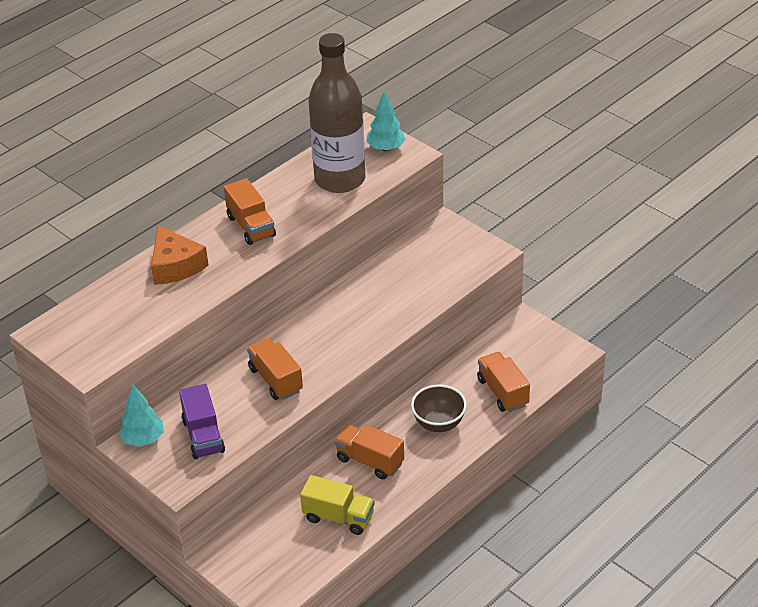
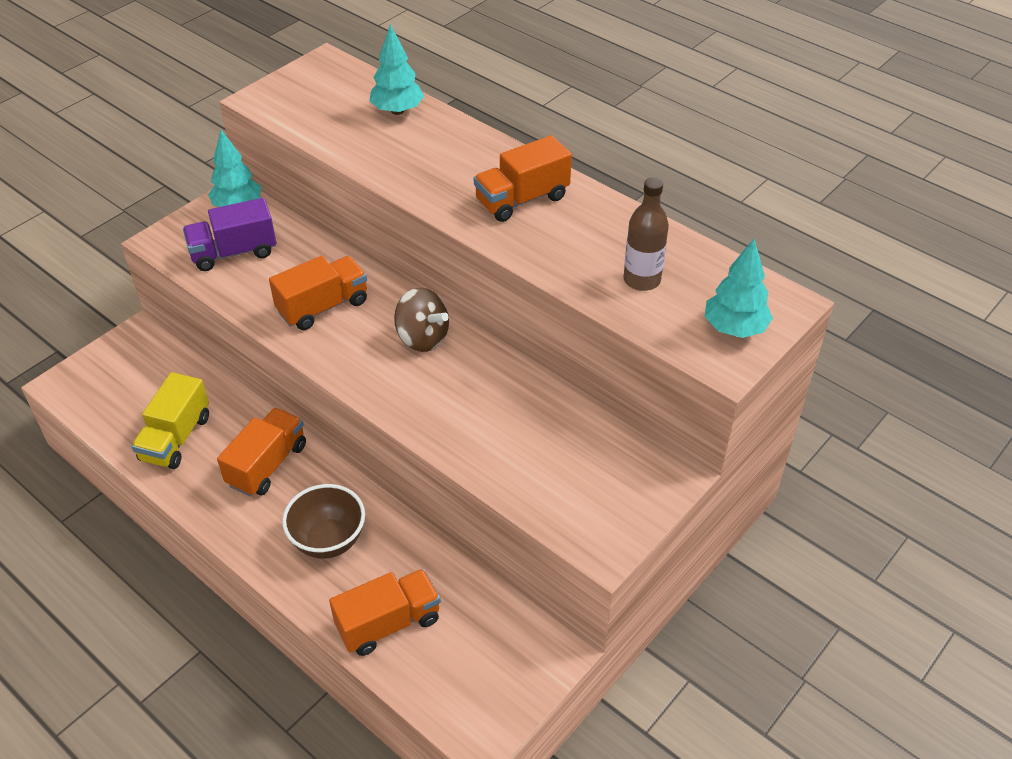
camera: 85 degrees right, 5 degrees up
(127, 288) = (397, 111): none -> turquoise tree
(175, 266) = (439, 143): orange cheese -> none
(315, 327) = (422, 338): none -> brown spinning top
(340, 179) = (641, 280): brown bottle -> brown bottle, size x0.46

